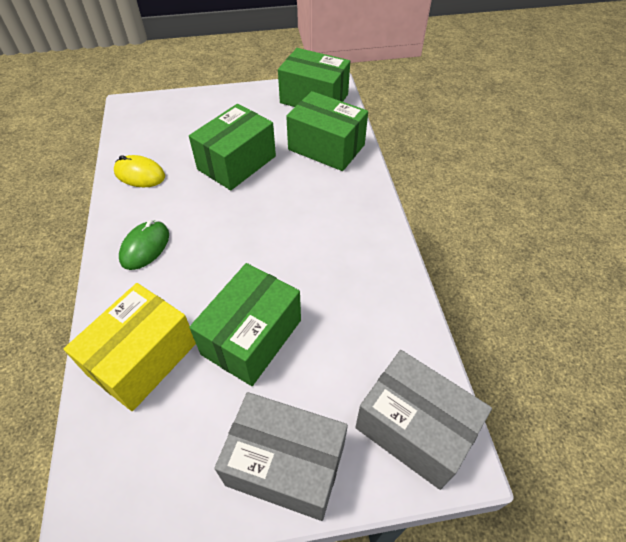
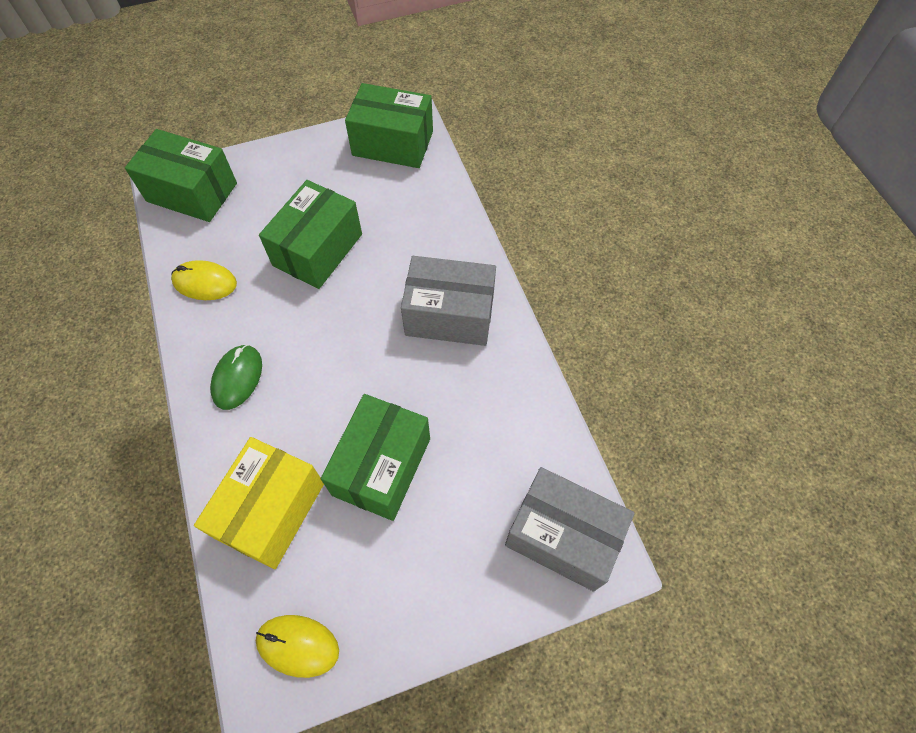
camera: 10 degrees left, 10 degrees up
(133, 488) = (298, 645): none -> yellow mouse
(285, 465) = (443, 595): grey box -> grey box (449, 315)
(326, 147) = (420, 213): green box -> green box (192, 192)

